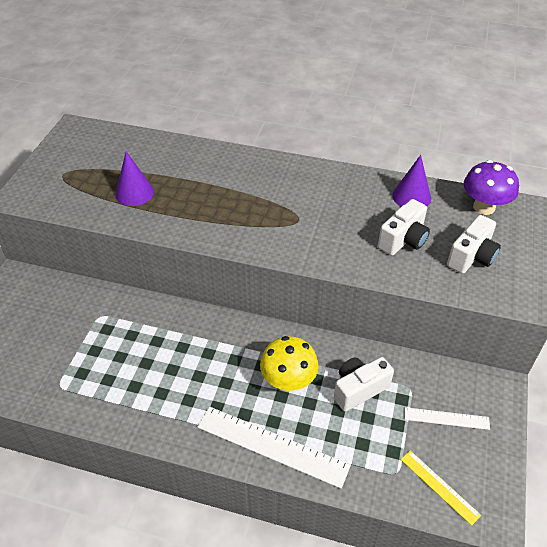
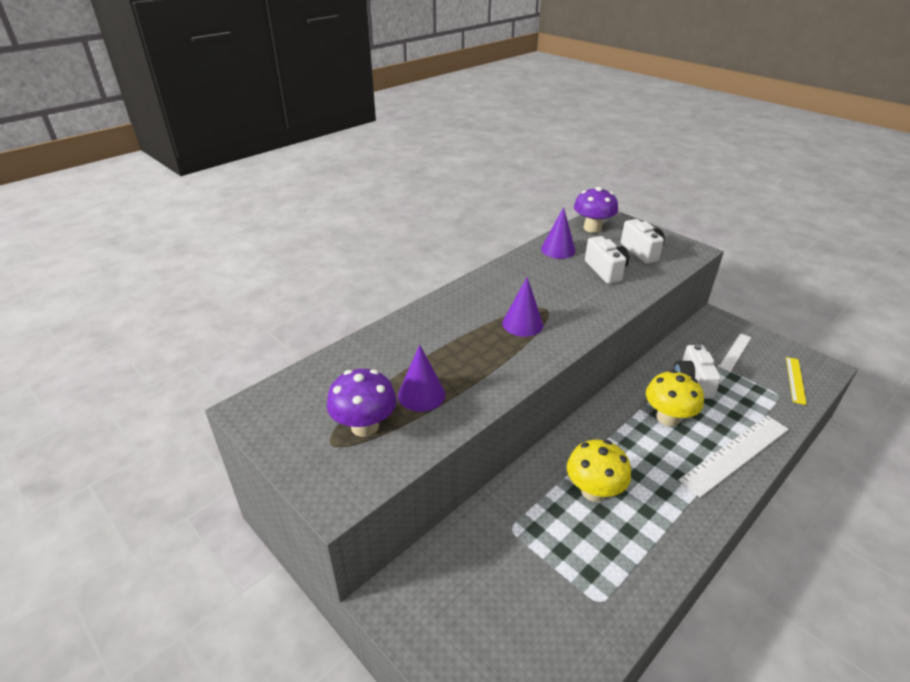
camera: 60 degrees left, 10 degrees down
(86, 181) = (365, 426): none -> purple mushroom
(163, 352) = (593, 491): none -> yellow mushroom
(263, 213) = (522, 324): none -> purple cone
(439, 486) = (795, 380): yellow ruler -> yellow ruler turned 60 degrees counterclockwise

